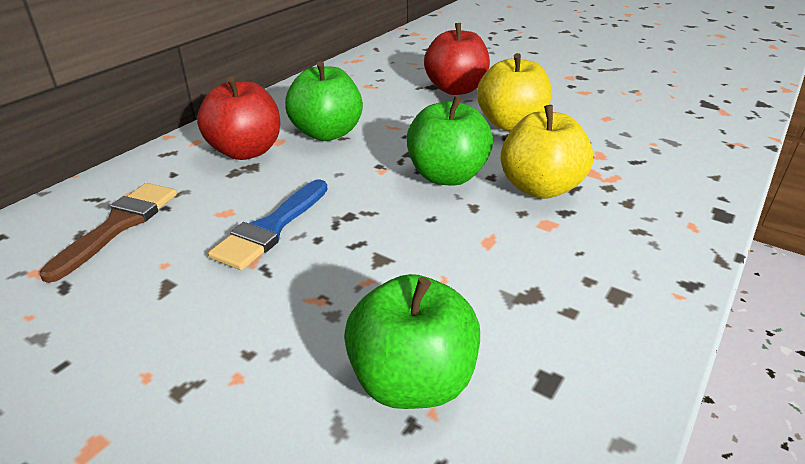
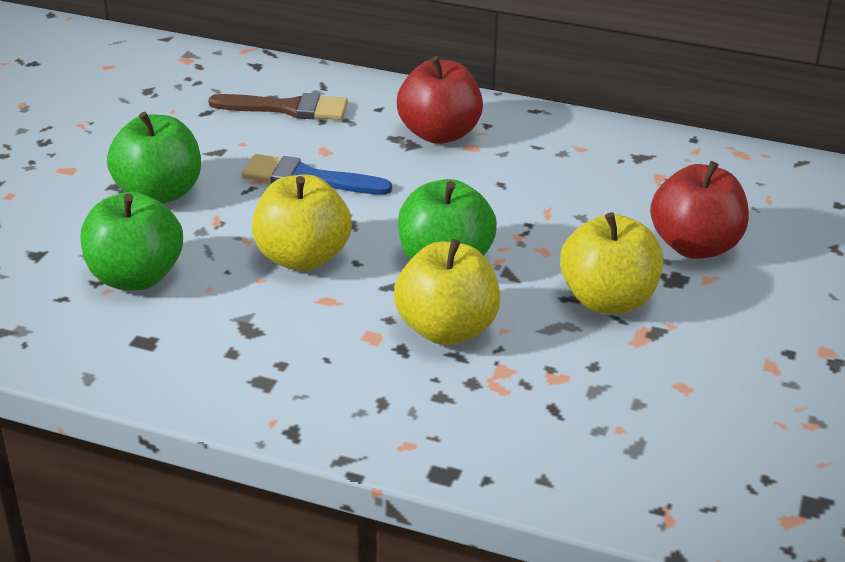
camera: 75 degrees right, 0 degrees up
(327, 133) = (505, 172): green apple -> green apple (159, 193)
(414, 247) = (302, 258): none -> yellow apple

